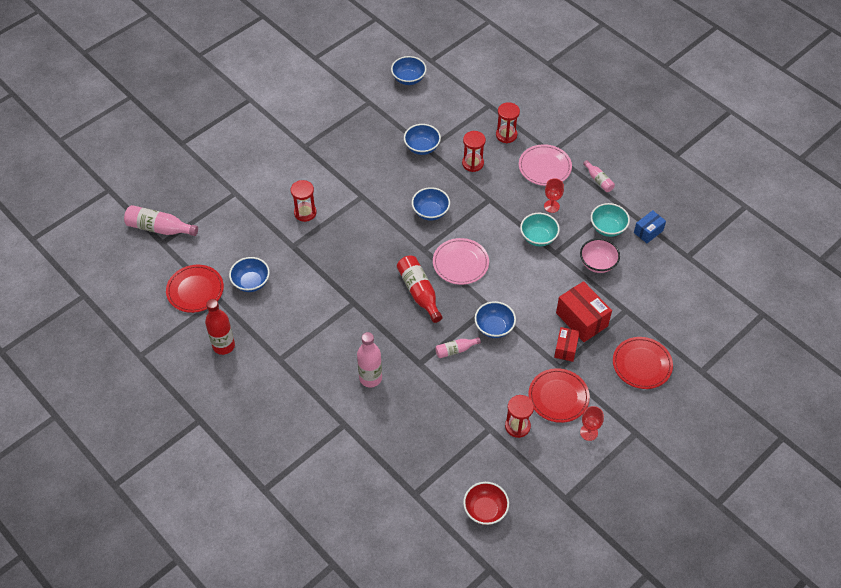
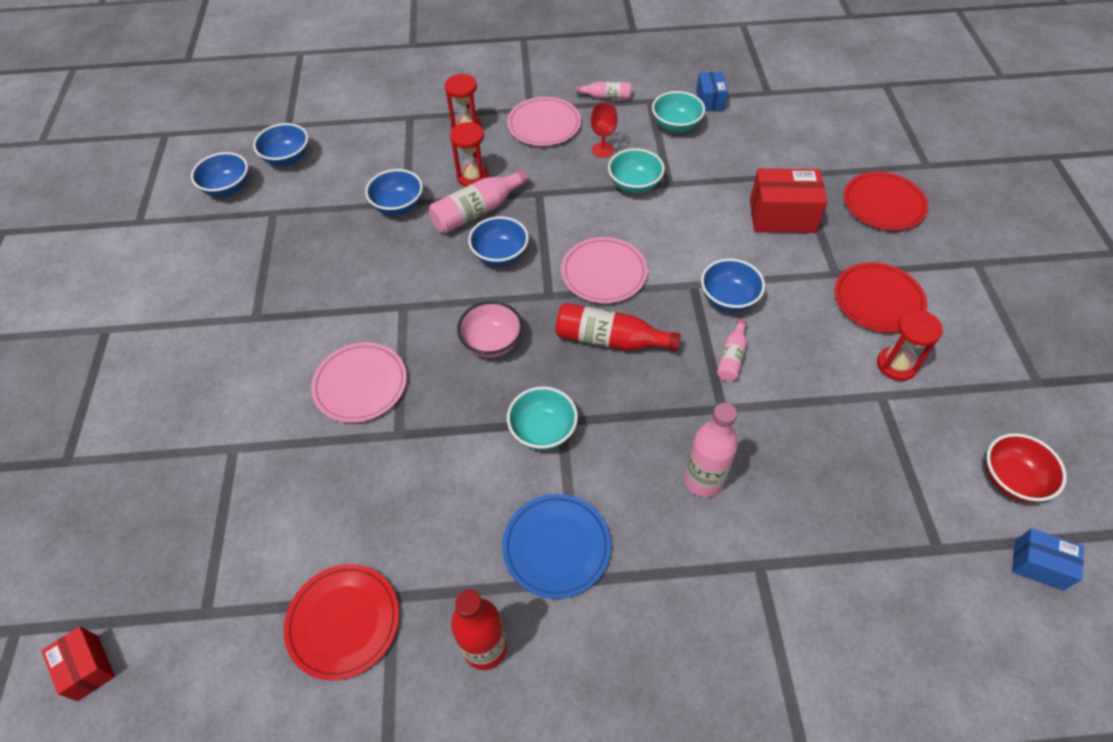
camera: 50 degrees left, 0 degrees up
(159, 228) = (175, 598): pink bottle -> pink bottle (477, 211)
(251, 282) = (407, 529): blue bowl -> blue bowl (228, 188)
(288, 342) = (556, 547): none -> blue plate
(305, 213) = (360, 384): red hourglass -> pink plate
(342, 299) = (543, 430): none -> turquoise bowl
(441, 541) = (1038, 565): none -> blue box
(565, 349) = (812, 253): red box -> red box (87, 667)
(588, 432) = (950, 303): red goblet -> none
(597, 263) = (716, 160): pink bowl -> pink bowl (492, 342)

